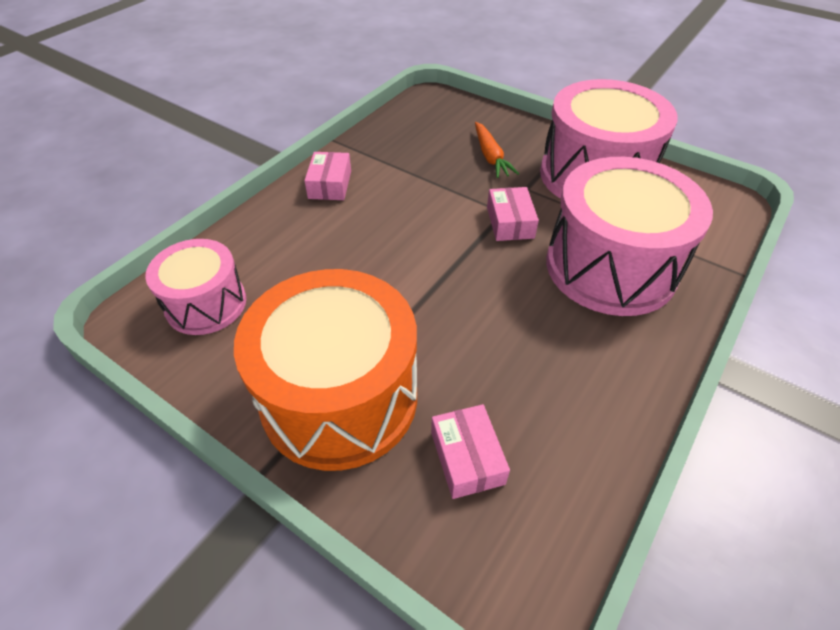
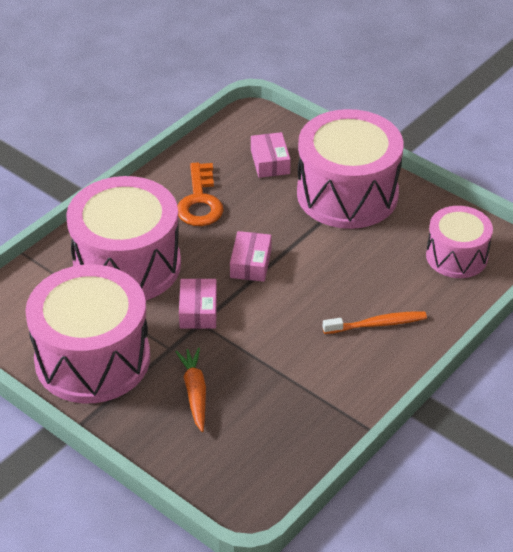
camera: 175 degrees left, 5 degrees down
(319, 220) = (377, 324): none -> orange toothbrush
(330, 184) = (371, 366): pink box -> pink box (250, 263)
(339, 397) = (347, 194): orange drum -> pink drum
(556, 366) = (200, 201): none -> orange key

